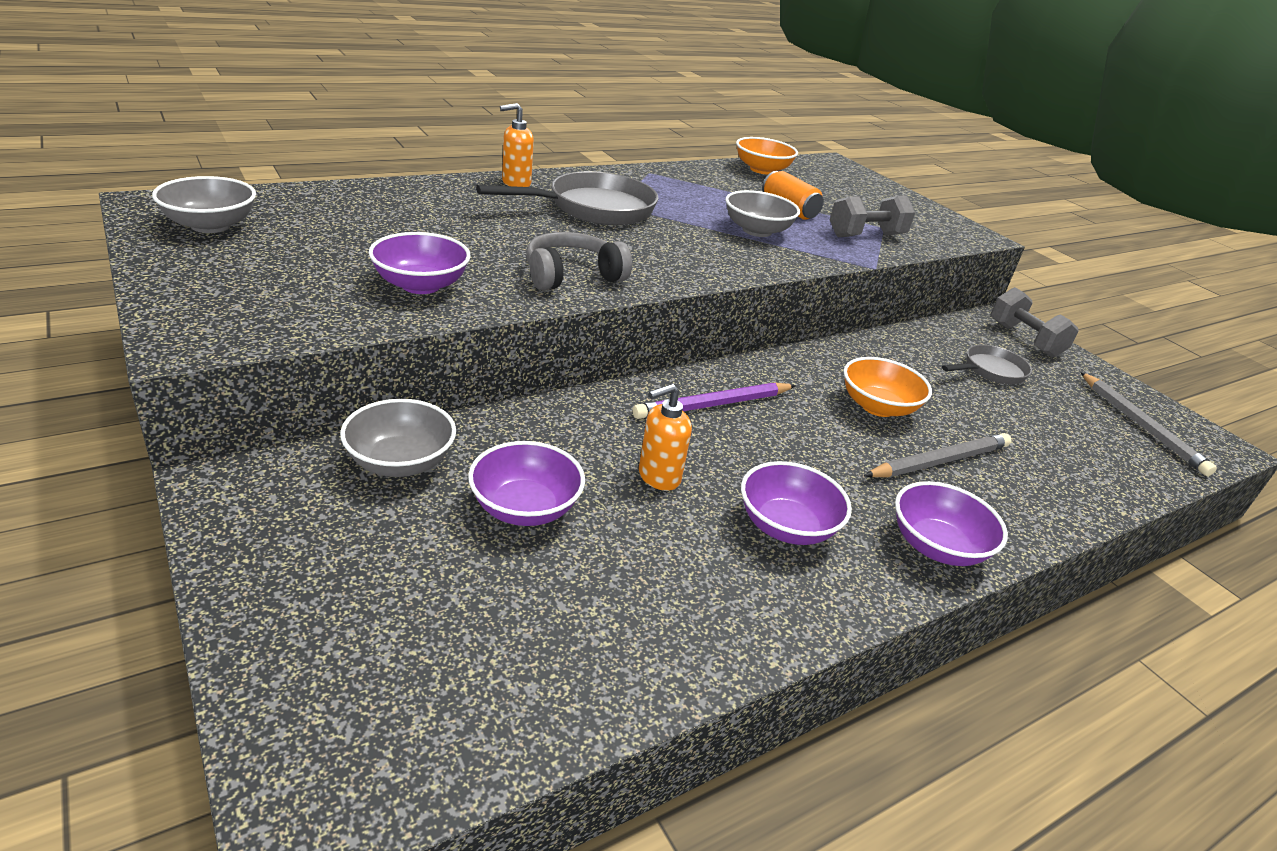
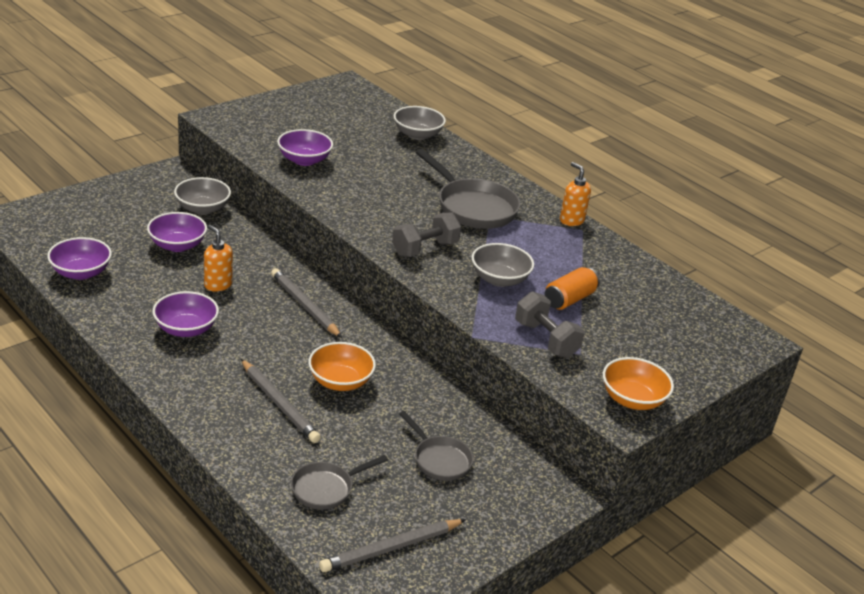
camera: 80 degrees right, 0 degrees up
(210, 225) = (333, 100): grey bowl -> grey bowl (417, 135)
(516, 183) = (490, 176): orange soap dispenser -> orange soap dispenser (571, 220)
(572, 276) = (351, 204): grey headphones -> none
(713, 405) = (304, 305): purple pencil -> grey pencil
(762, 170) = (666, 290): orange bowl -> orange bowl (632, 399)
(937, 546) = (183, 387): purple bowl -> purple bowl (81, 272)
(1024, 340) = (524, 500): grey dumbbell -> grey dumbbell (425, 249)
(1078, 451) = (326, 488): none -> grey pan

